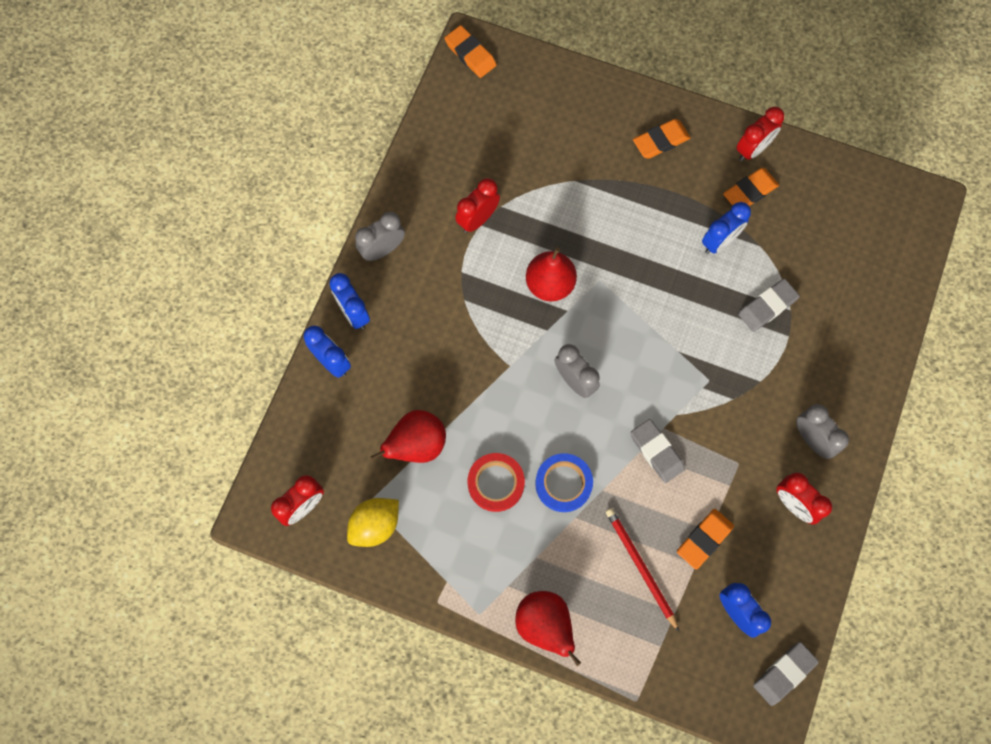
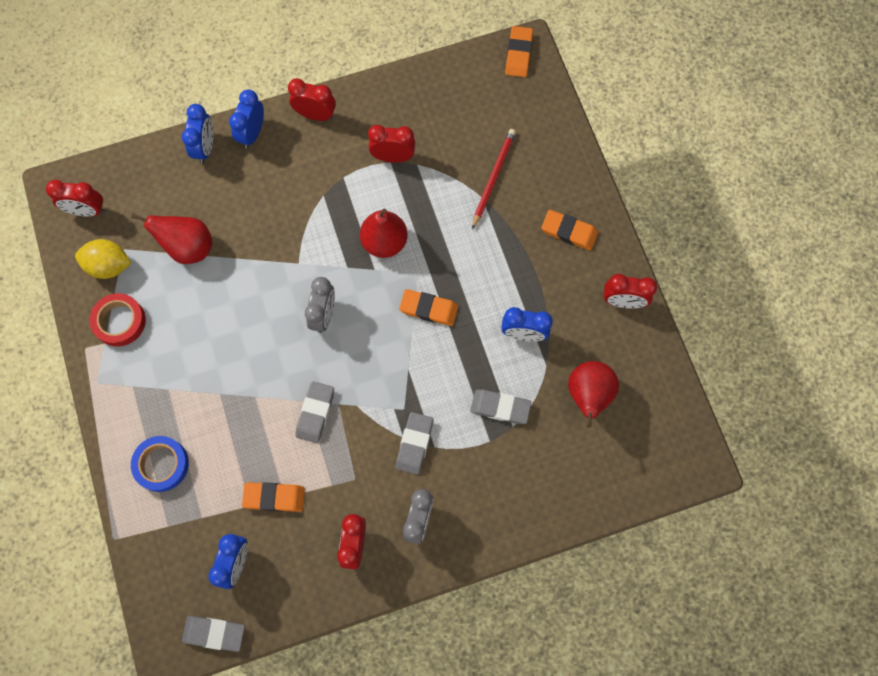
camera: 50 degrees right, 0 degrees up
(382, 250) = (315, 115): grey clock -> red clock
(496, 483) = (202, 321): red tape -> red tape (119, 321)
(544, 625) = (122, 433): red pear -> red pear (588, 395)
(563, 484) = (238, 366): blue tape -> blue tape (161, 465)
(640, 567) = (217, 467): red pencil -> red pencil (493, 178)
(746, 394) = (414, 444): none -> grey eraser
(750, 191) = (585, 325): orange eraser -> orange eraser (429, 309)

